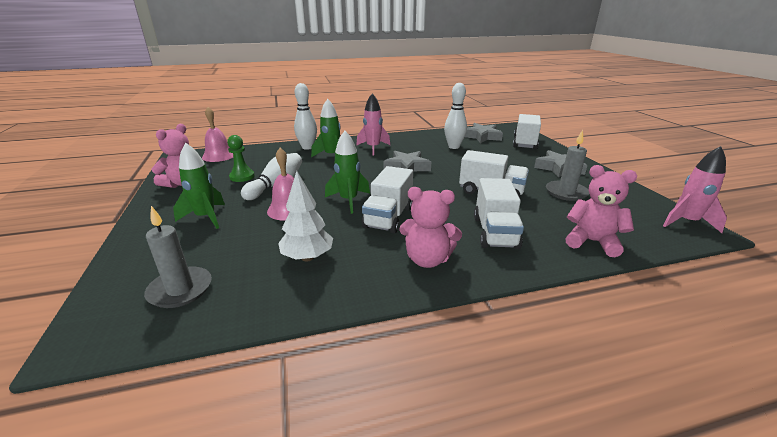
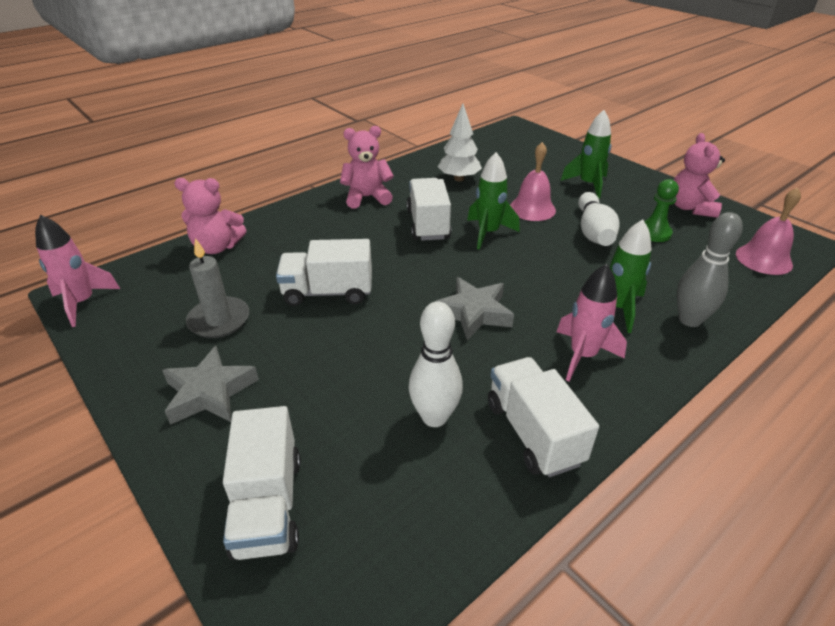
camera: 155 degrees right, 10 degrees up
(180, 290) = (510, 148): grey candle -> none
(307, 147) = (689, 320): white bowling pin -> grey bowling pin
(482, 136) = (387, 510): grey star -> none
(495, 232) = (314, 234): white truck -> white truck (533, 432)

